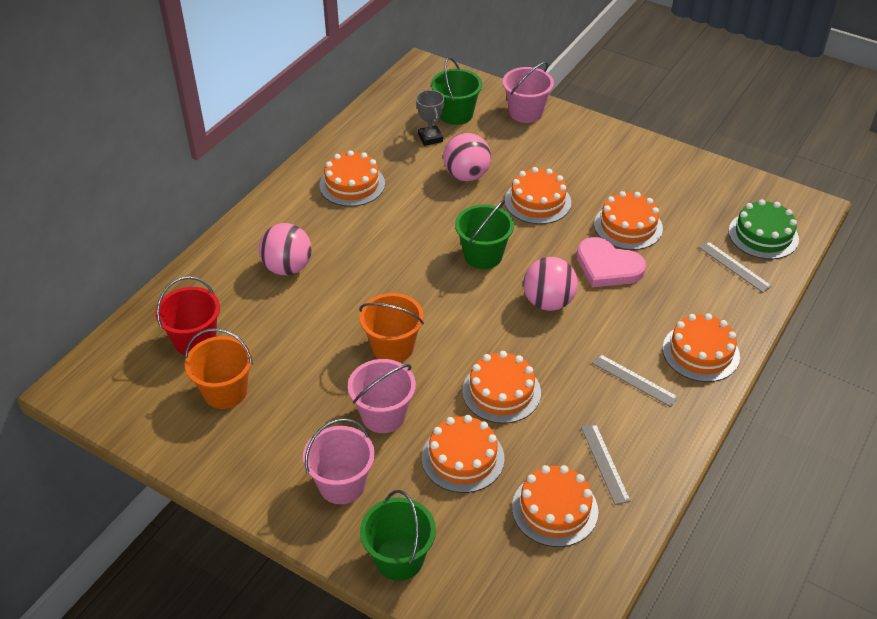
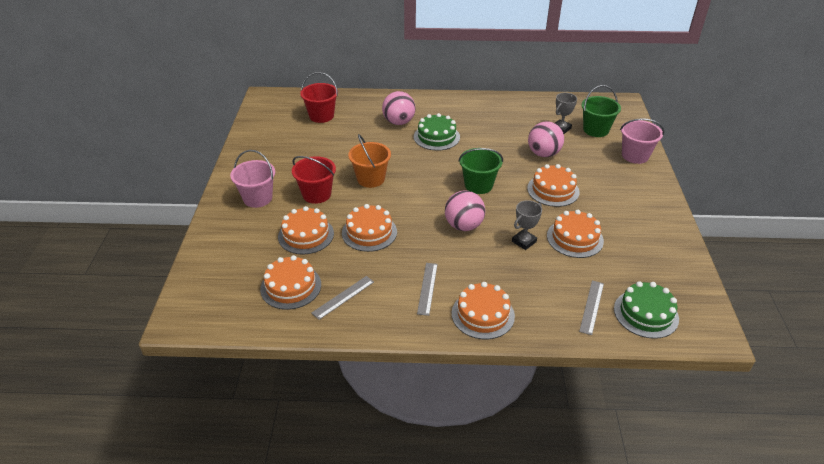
camera: 60 degrees right, 5 degrees down
(225, 392) = (294, 138): orange bucket -> none
(352, 184) = (487, 117): orange cake -> none
(354, 247) = (436, 137): none -> green cake
(383, 415) = (316, 194): pink bucket -> red bucket
(399, 558) = (219, 237): green bucket -> none
(608, 266) = (524, 241): pink heart -> grey trophy

